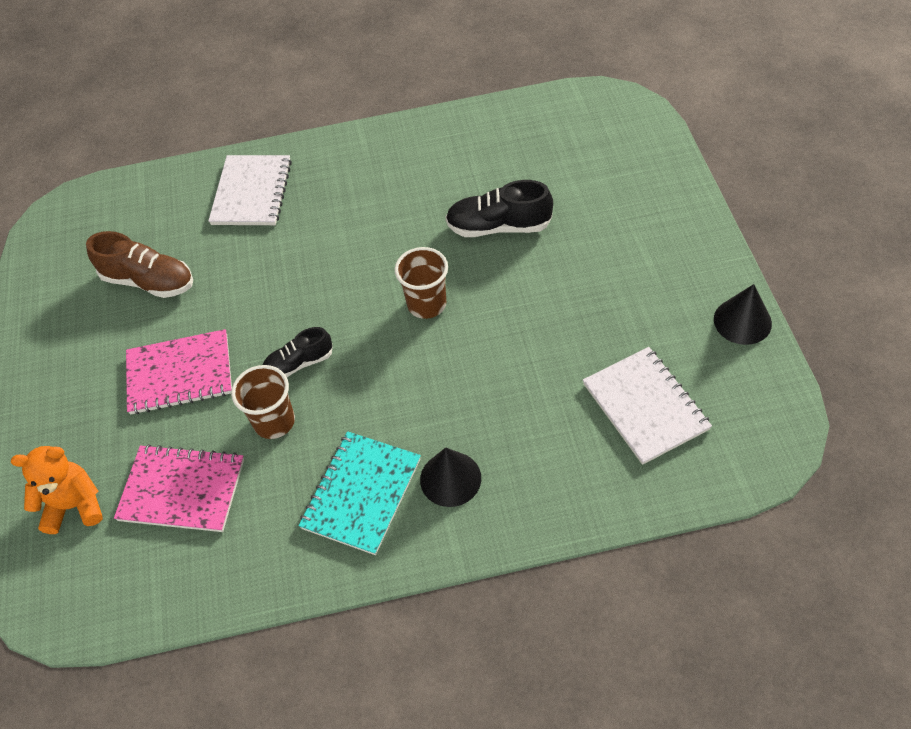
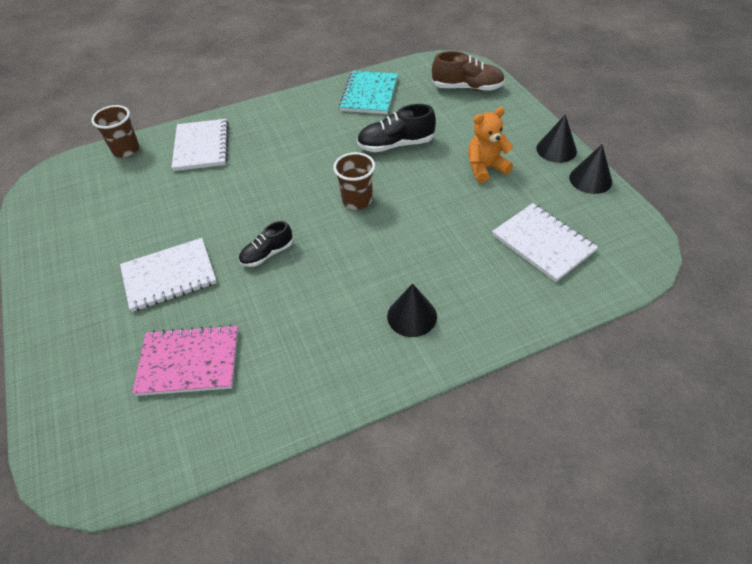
camera: 15 degrees left, 5 degrees down
(74, 505) = (94, 390): orange teddy bear -> orange teddy bear (485, 168)
(149, 281) = (130, 215): brown shoe -> brown shoe (467, 88)
(180, 374) = (169, 276): pink notebook -> white notebook
(274, 422) = (257, 298): brown cup -> brown cup (126, 150)
(361, 493) = (343, 339): turquoise notebook -> turquoise notebook (369, 94)
(712, 267) = (556, 149): none -> black cone

